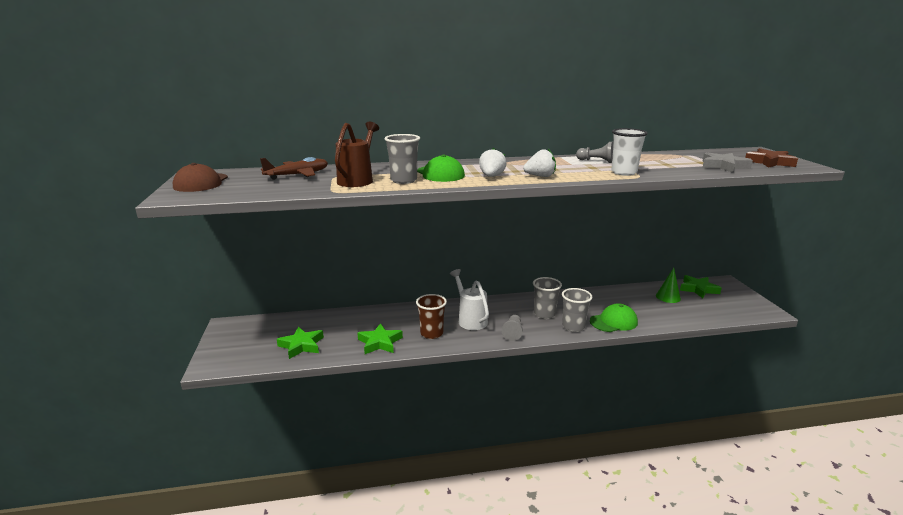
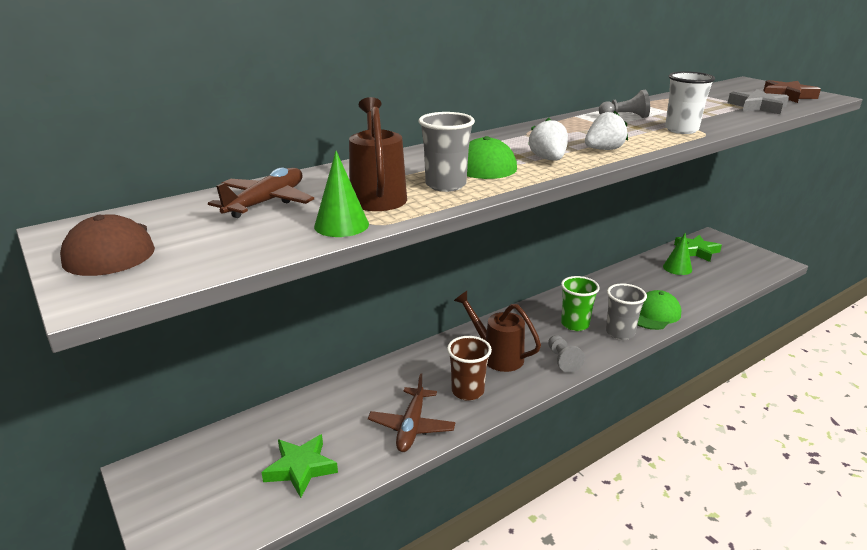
camera: 25 degrees left, 5 degrees up
(316, 189) = (341, 225): none -> green cone
(380, 342) = (411, 427): green star -> brown plane
(470, 319) = (497, 356): white watering can -> brown watering can
(544, 314) = (575, 324): grey cup -> green cup

